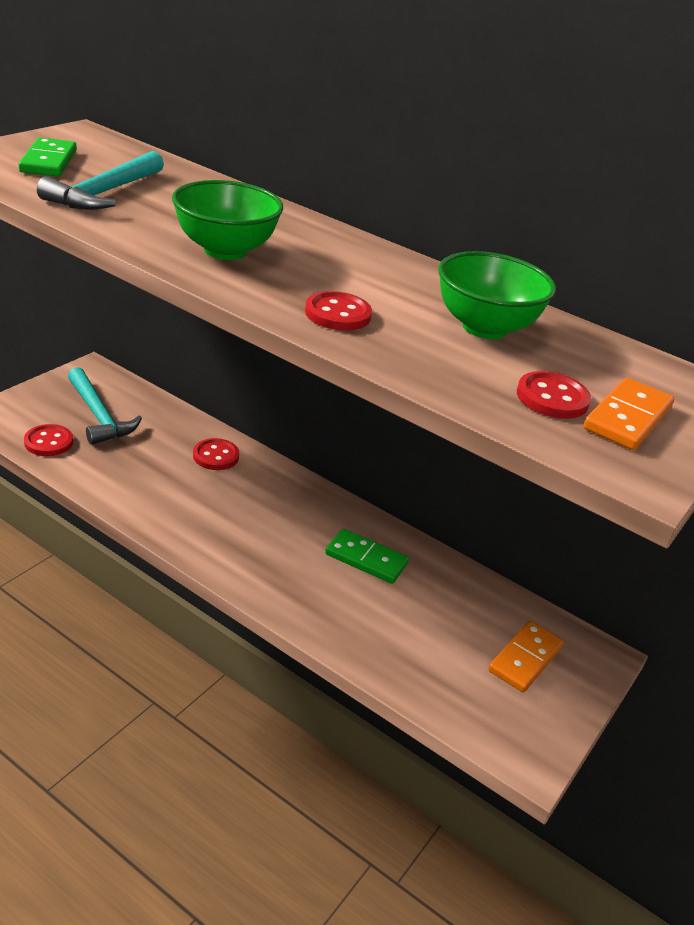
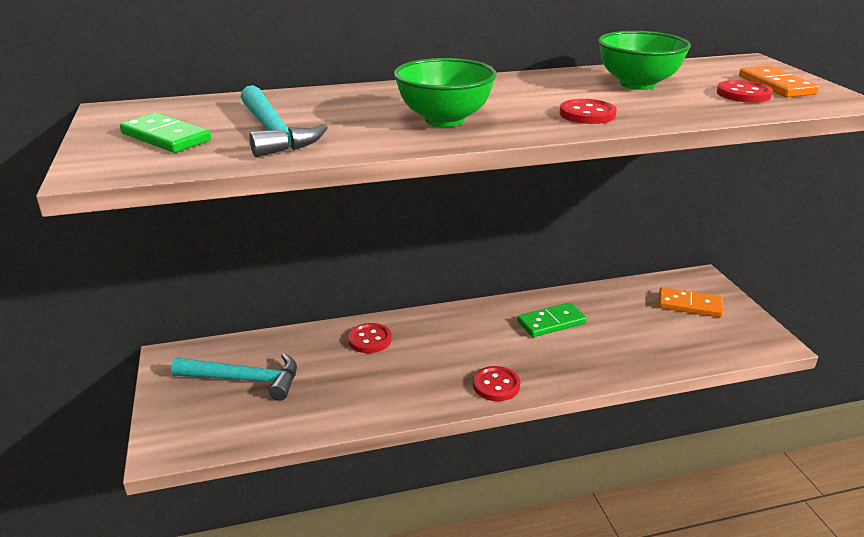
camera: 45 degrees left, 5 degrees down
(48, 442) = (250, 424): red button -> red button (496, 385)
(525, 659) = (689, 305): orange domino -> orange domino turned 60 degrees counterclockwise

